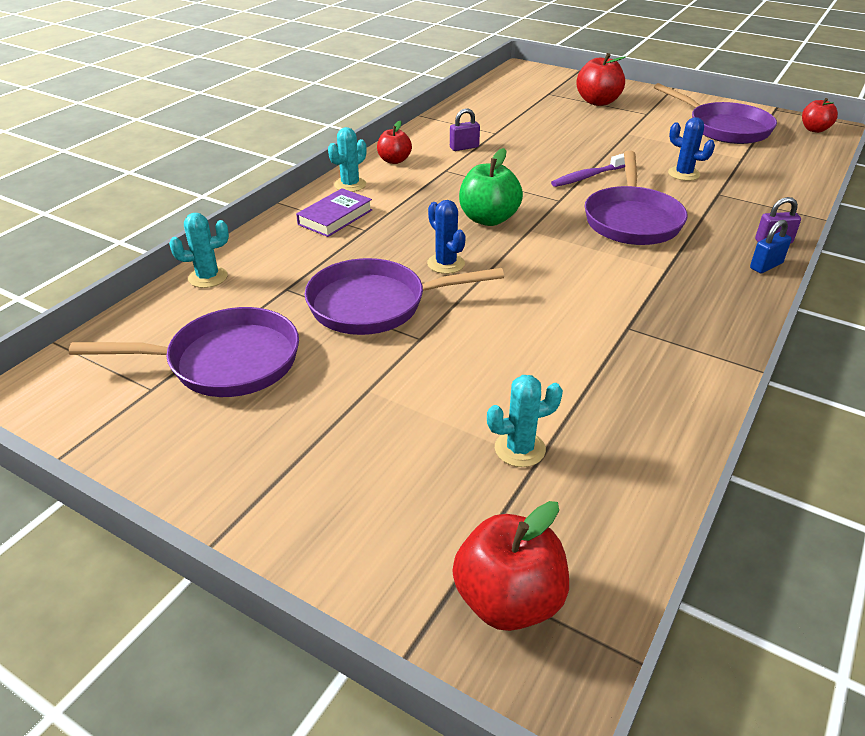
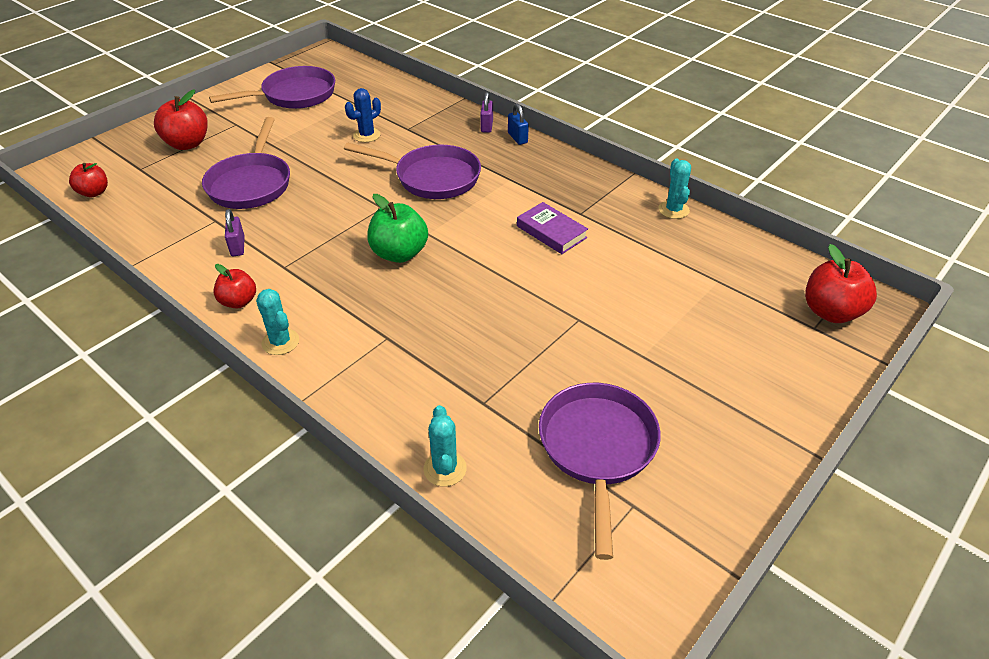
camera: 80 degrees left, 5 degrees up
(335, 217) = (351, 358): purple book -> purple book (551, 232)
(375, 304) = (524, 341): purple pan -> purple pan (251, 183)
(446, 264) = (469, 290): blue cactus -> none
(519, 449) = (707, 287): turquoise cactus -> turquoise cactus (673, 210)
(587, 177) = (346, 183): purple toothbrush -> none
(814, 129) = (323, 59): red apple -> red apple (94, 192)

